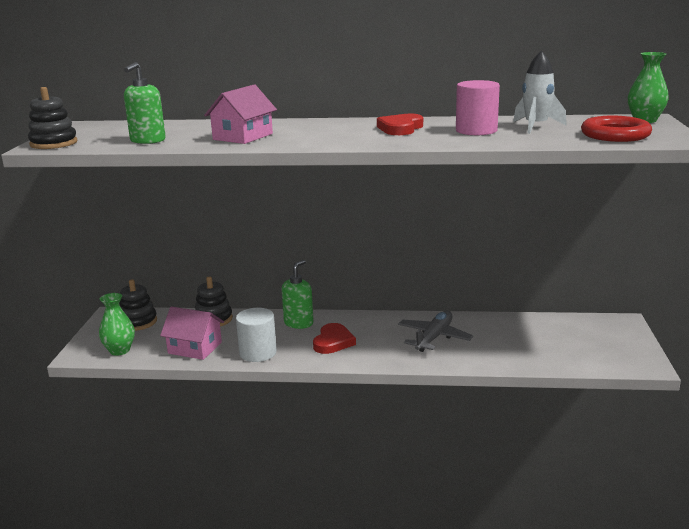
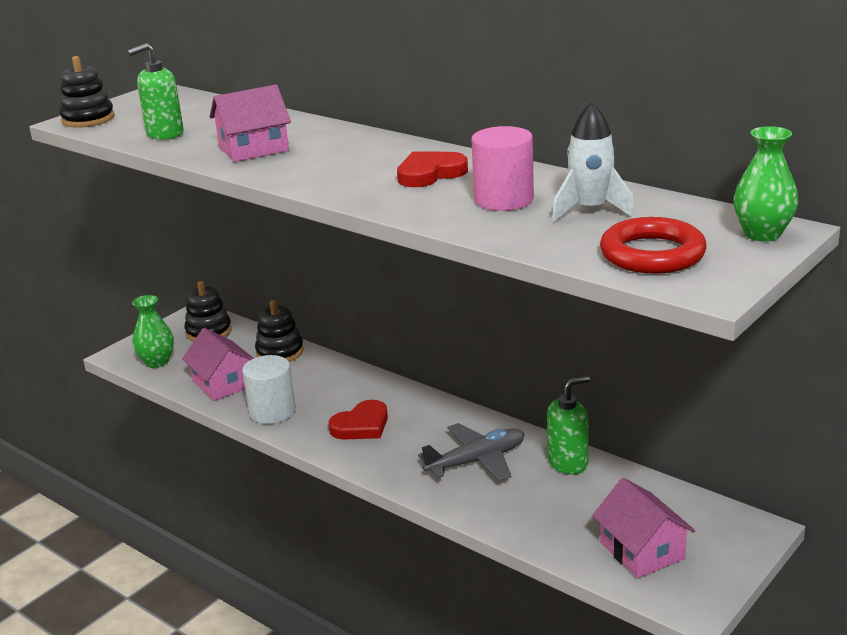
camera: 35 degrees right, 5 degrees up
(298, 323) = (356, 387): green soap dispenser -> green soap dispenser (568, 462)
(586, 350) = (642, 550): none -> pink house

